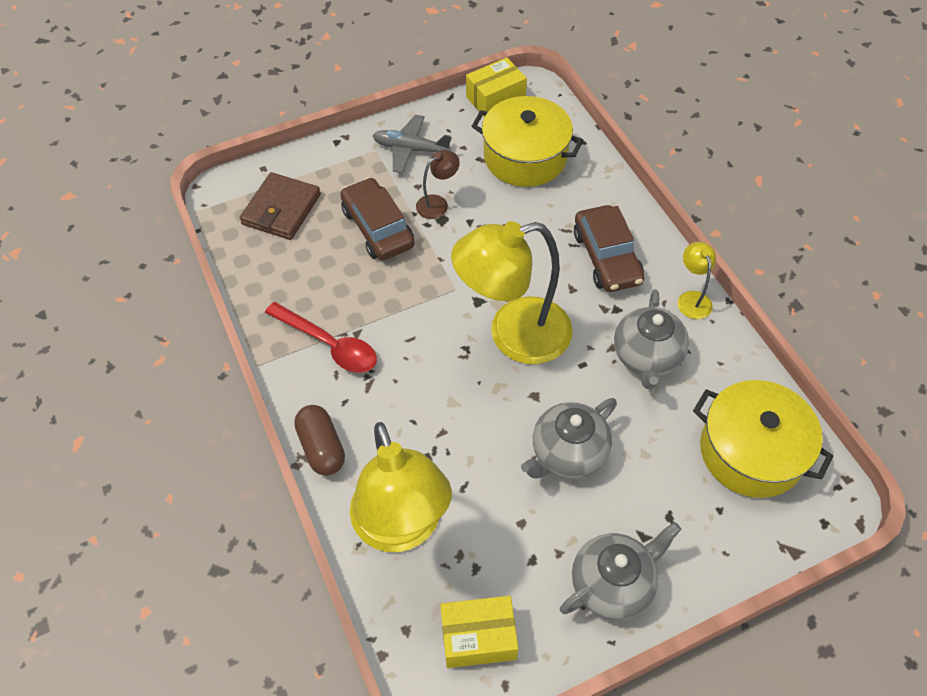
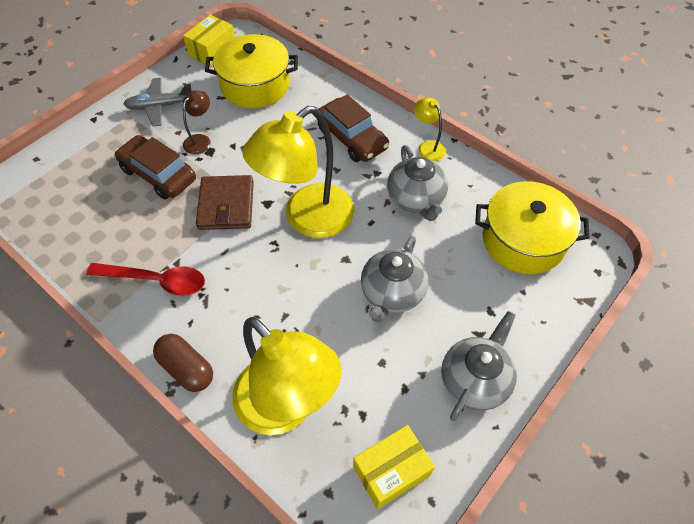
camera: 25 degrees left, 0 degrees up
(281, 209) = (66, 186): brown wallet -> brown wallet (226, 205)

